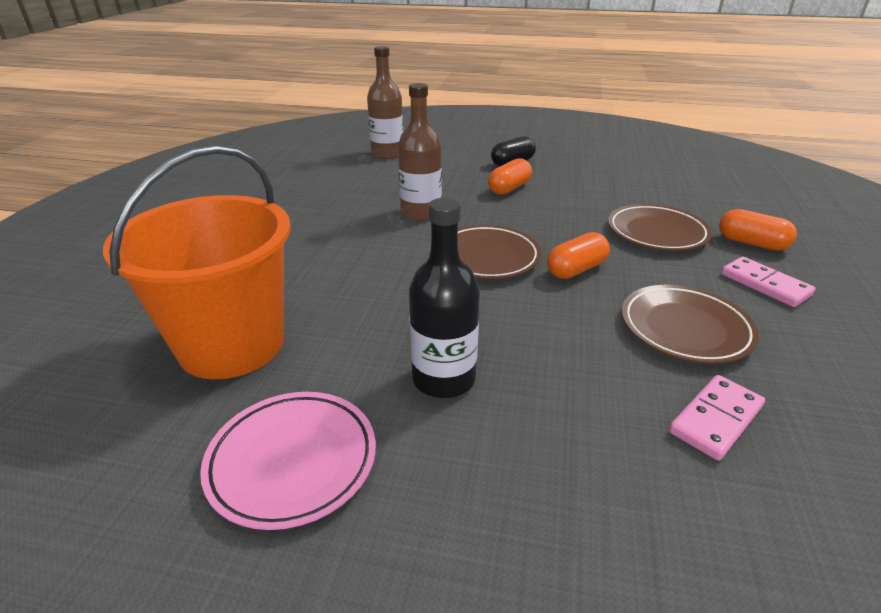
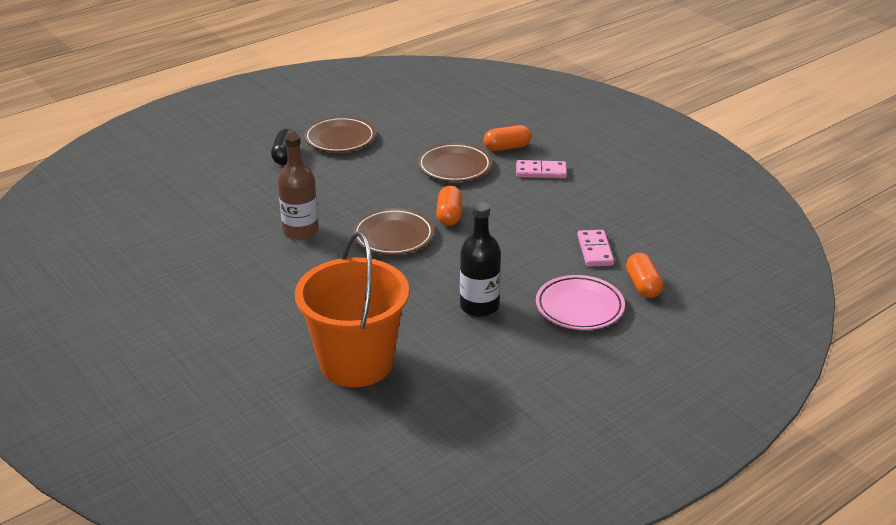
camera: 50 degrees left, 0 degrees up
(292, 461) = (479, 373): pink plate -> pink plate (579, 307)
(387, 154) = (173, 197): brown bottle -> none
(509, 188) = (322, 180): orange capsule -> orange capsule (643, 286)
(685, 329) = (538, 217): brown plate -> brown plate (340, 139)

